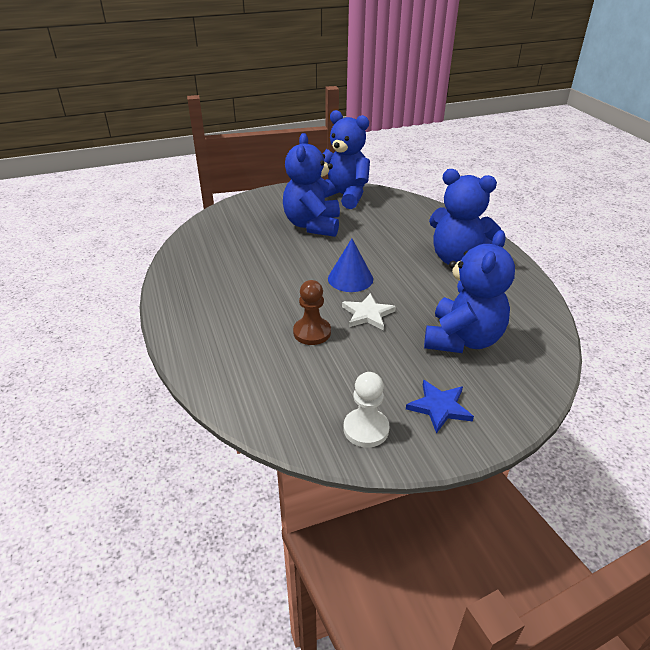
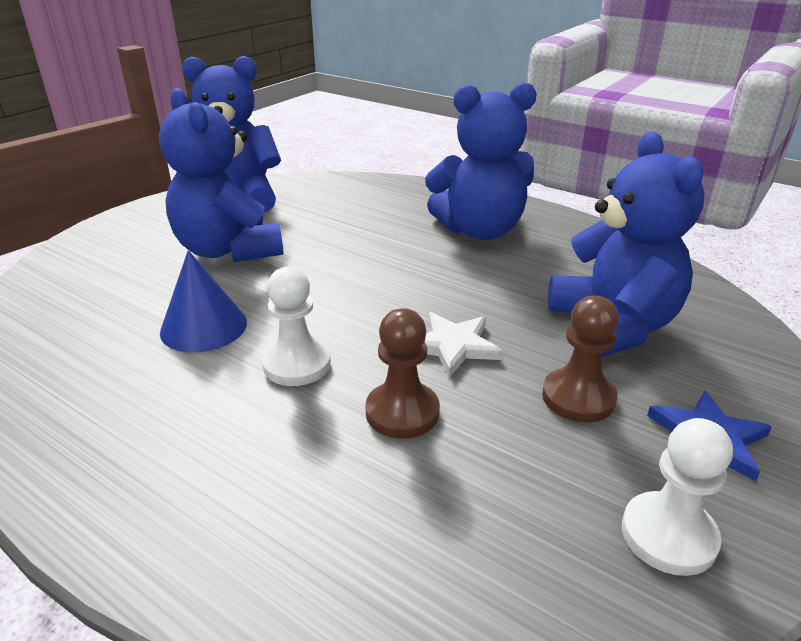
camera: 35 degrees left, 5 degrees down
(289, 293) = (297, 364): none -> white pawn
(350, 278) = (370, 305): blue cone -> blue cone (203, 327)
(399, 362) = (578, 397): none -> brown pawn

